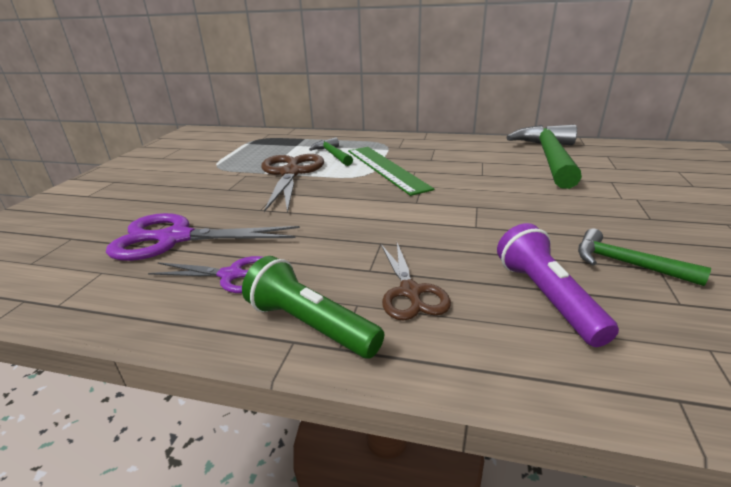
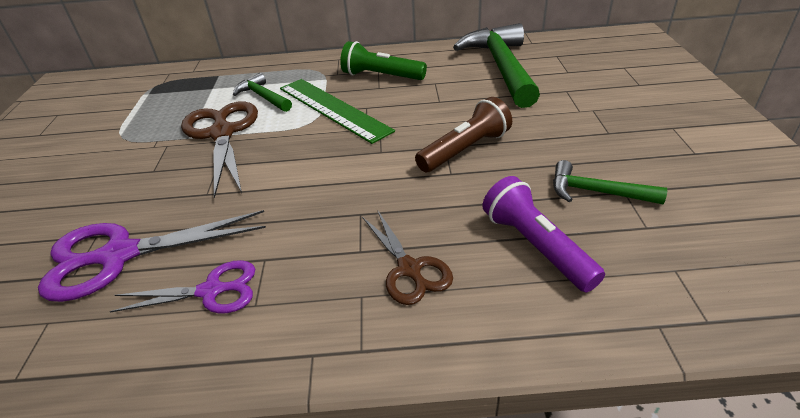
camera: 15 degrees left, 10 degrees up
(310, 325) = (322, 332): green flashlight -> green flashlight (381, 76)
(495, 211) = (465, 150): none -> brown flashlight

